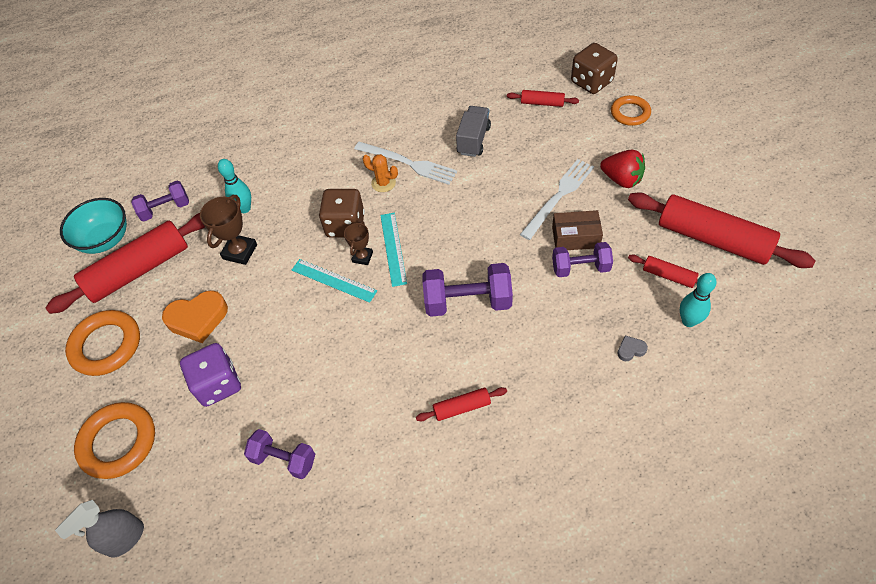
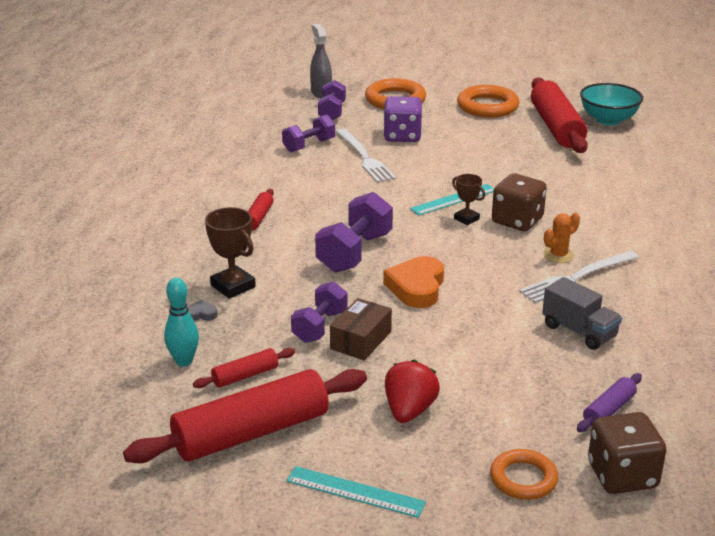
camera: 115 degrees right, 25 degrees down
(165, 209) = (624, 147): purple dumbbell -> purple dumbbell (332, 112)
(198, 319) = (476, 140): orange heart -> orange heart (416, 287)
(240, 252) = (534, 168): brown trophy -> brown trophy (233, 286)
(244, 208) = (590, 180): turquoise bowling pin -> none
(393, 248) = (460, 236): turquoise ruler -> turquoise ruler (355, 492)
(542, 103) = (609, 410): red rolling pin -> purple rolling pin
(559, 196) = (429, 354): white fork -> white fork (364, 157)
(621, 179) = (409, 410): red strawberry -> red strawberry turned 135 degrees clockwise
(630, 350) = (200, 314): grey heart -> grey heart turned 105 degrees counterclockwise

